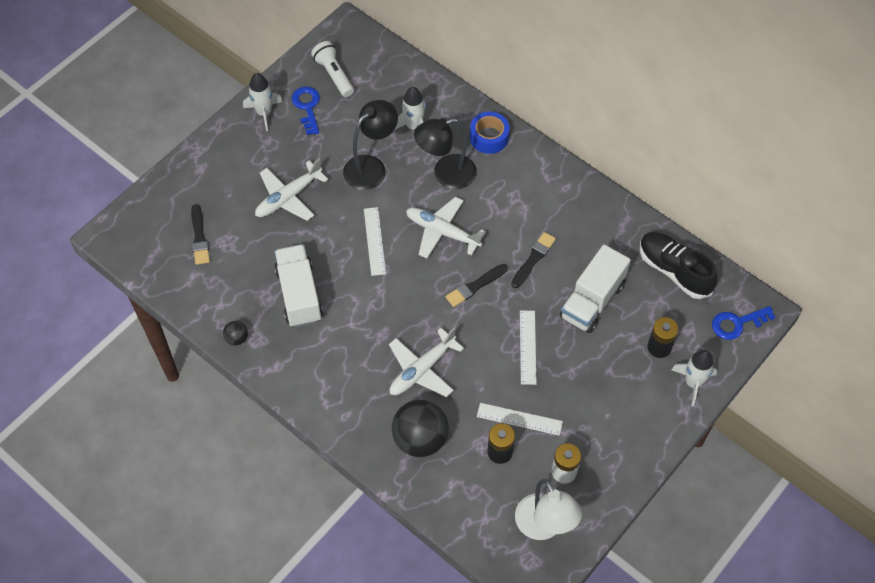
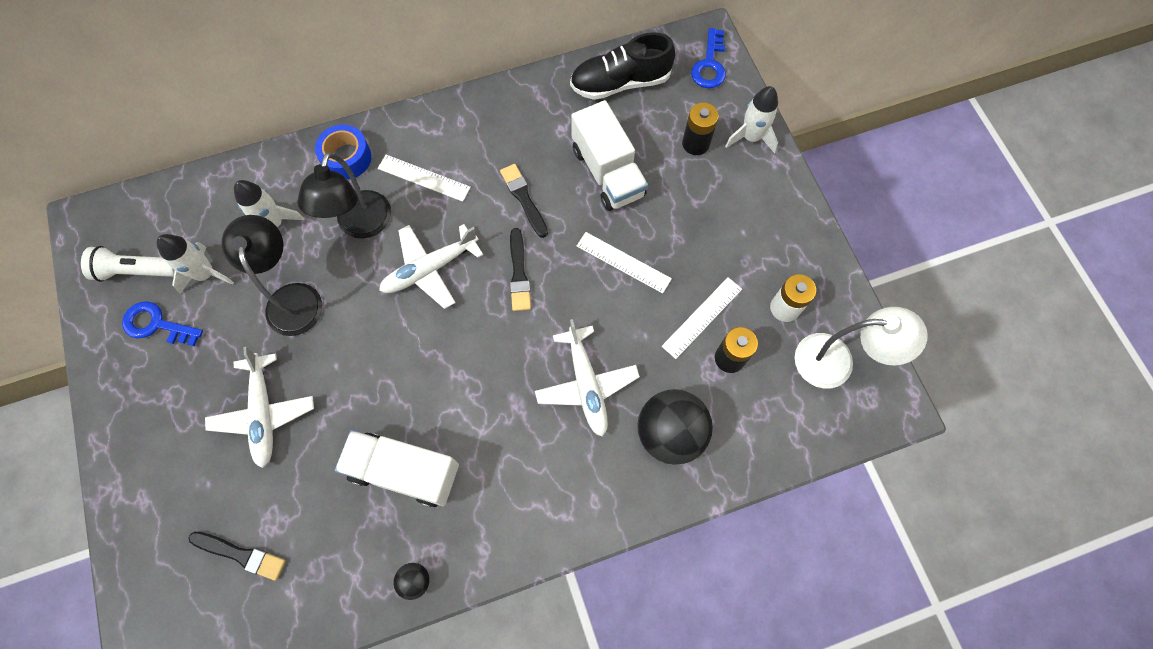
camera: 60 degrees left, 10 degrees up
(264, 113) = (124, 379): white rocket -> white rocket (206, 274)
(374, 241) = (392, 347): white ruler -> white ruler (424, 178)

